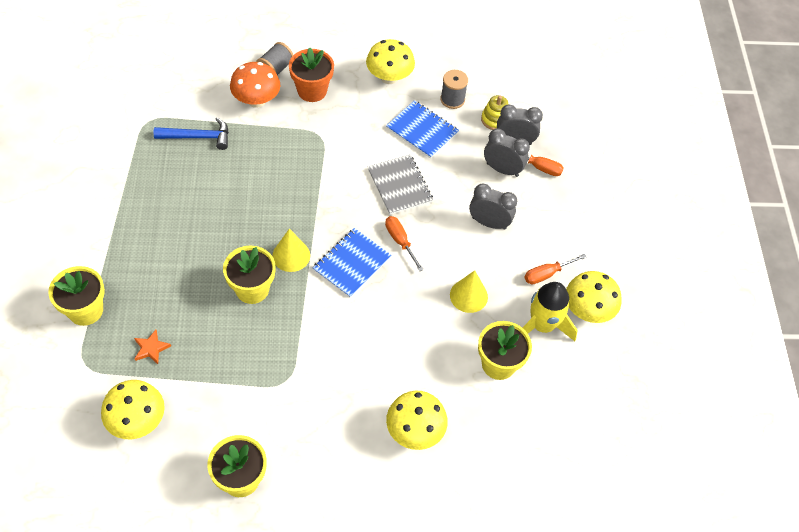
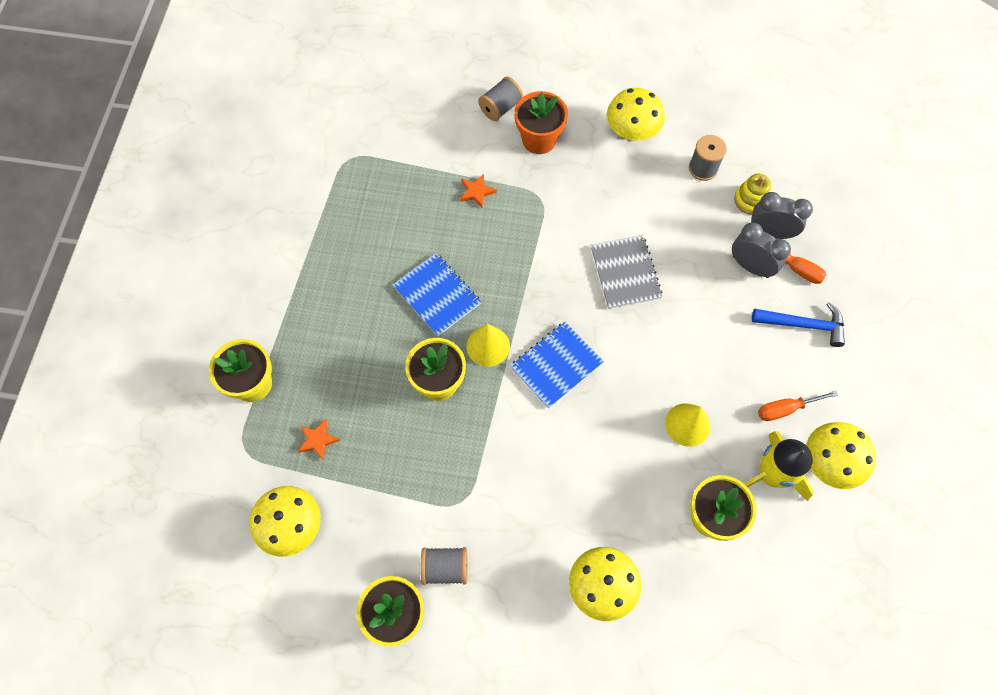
camera: 15 degrees right, 10 degrees up
(198, 137) = (402, 184): blue hammer -> blue hammer (804, 325)
(256, 100) = (474, 145): orange mushroom -> none
(264, 136) = (477, 192): none -> orange star
(278, 435) = (445, 568): none -> grey spool
(400, 241) = (616, 344): orange screwdriver -> none
(422, 130) = (661, 205): blue notebook -> blue notebook (437, 295)
(489, 223) = (725, 334): grey clock -> none

